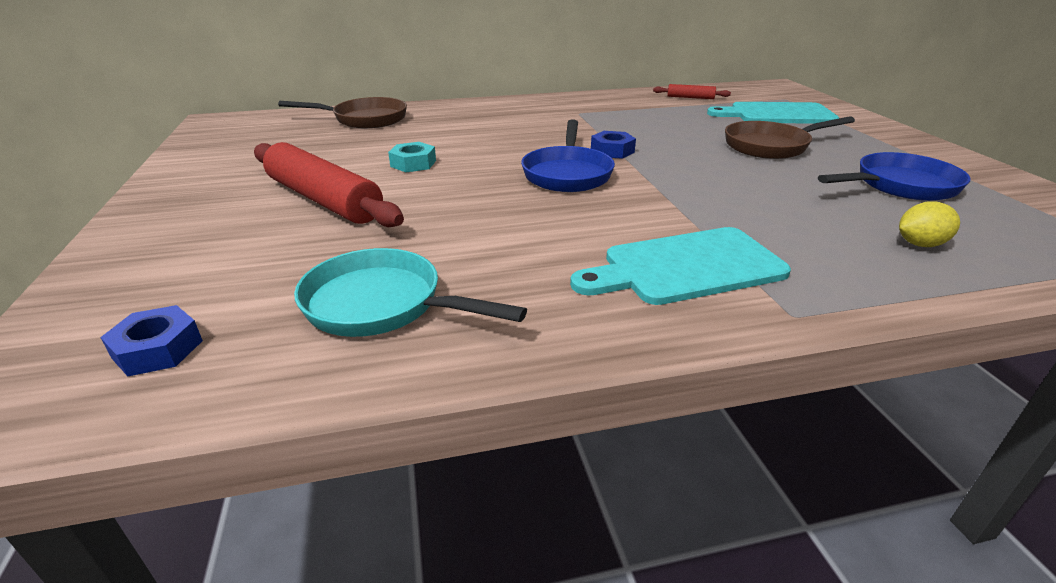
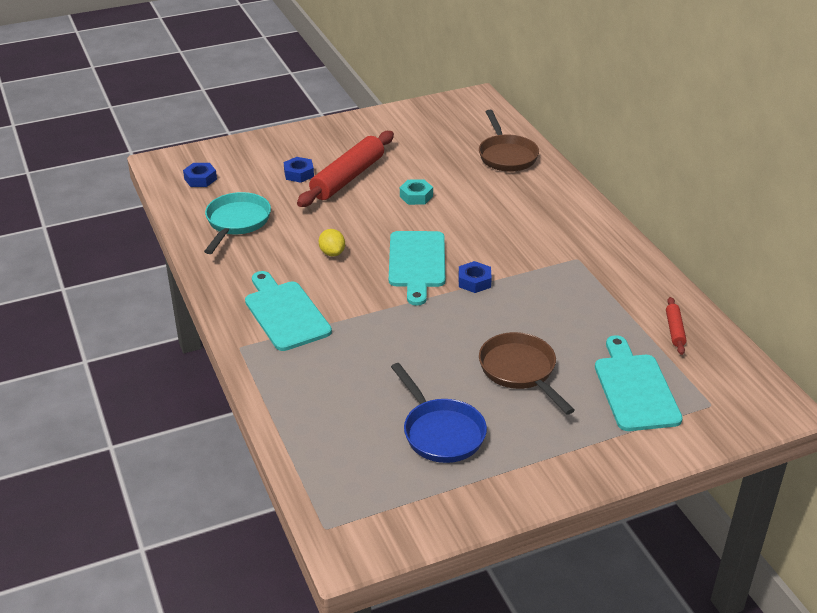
camera: 80 degrees right, 5 degrees up
(268, 235) = (299, 174): none -> blue nut
(567, 173) = (417, 263): blue pan -> turquoise cutting board
(920, 244) = (331, 415): yellow lemon -> yellow lemon (332, 253)

